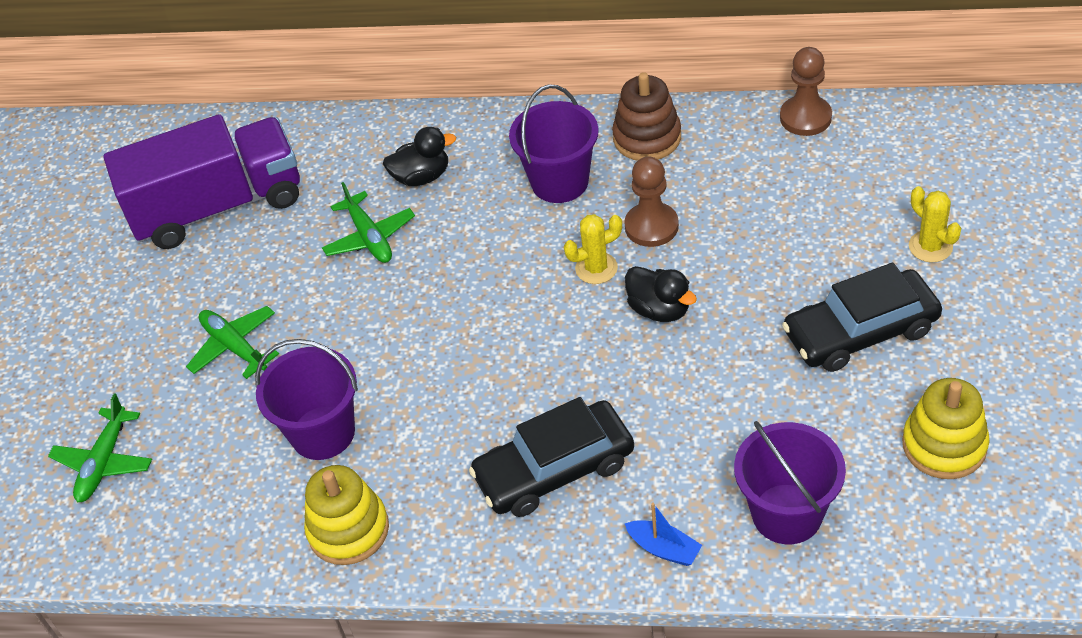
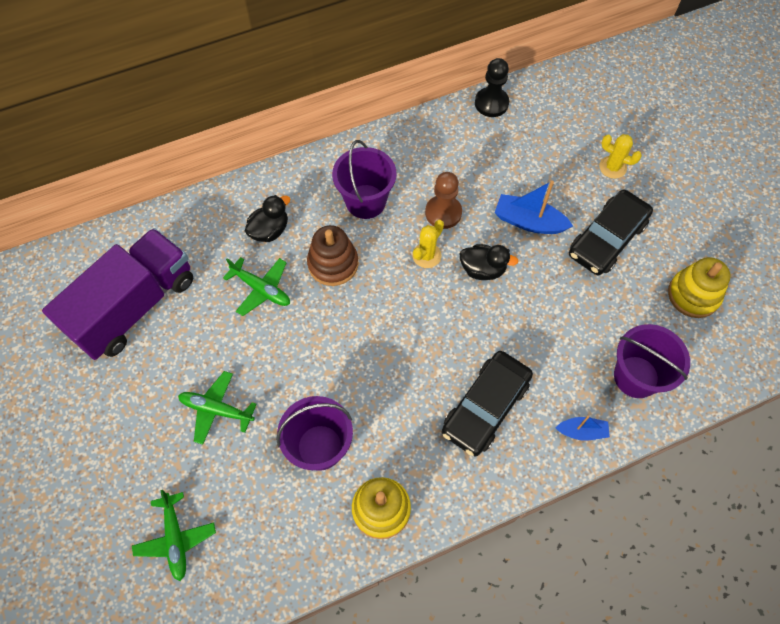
camera: 35 degrees left, 15 degrees up
(647, 138) = (402, 150): brown stacking toy -> brown stacking toy (333, 264)
(761, 274) = (528, 222): none -> blue boat
(805, 118) = (491, 103): brown pawn -> black pawn

